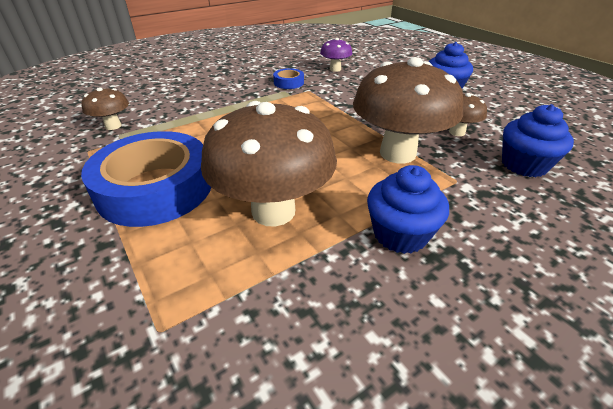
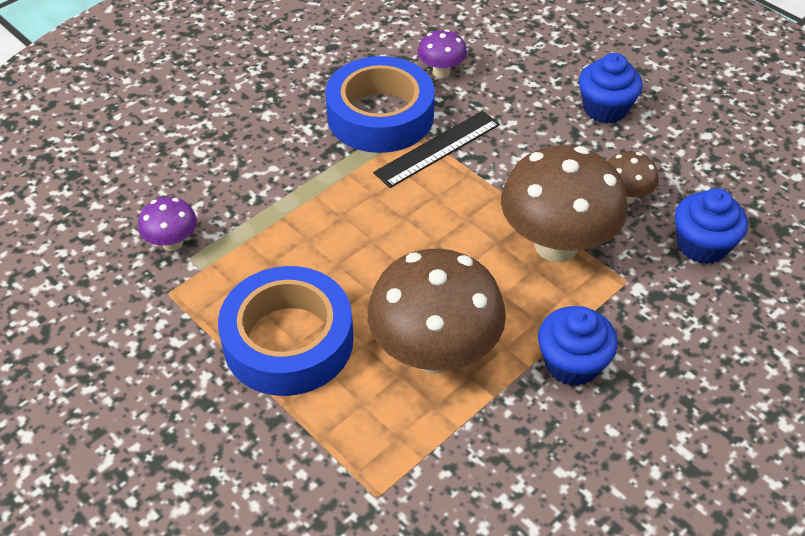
camera: 10 degrees left, 10 degrees up
(113, 126) = (172, 243): brown mushroom -> purple mushroom
(288, 83) = (380, 115): blue tape -> blue tape, size x2.35
(321, 99) = (438, 148): none -> black ruler

